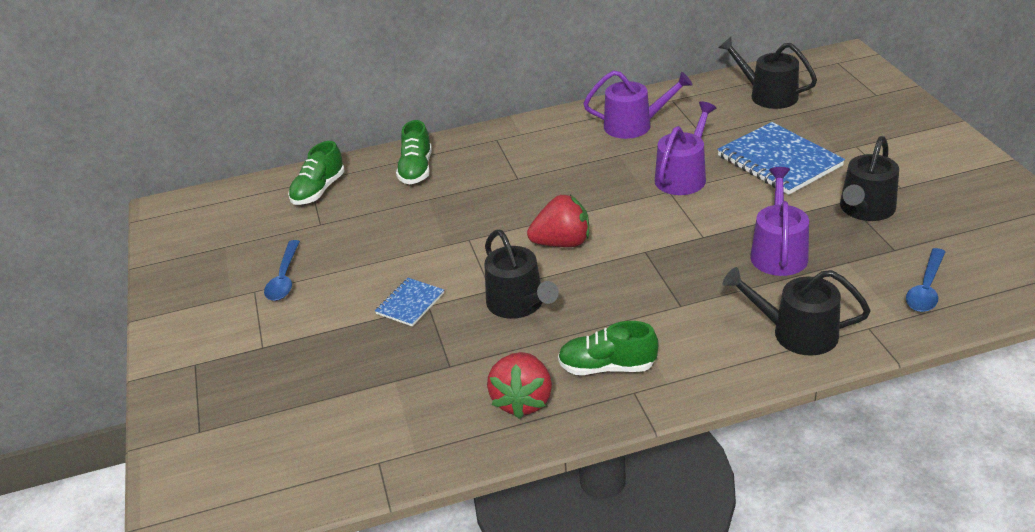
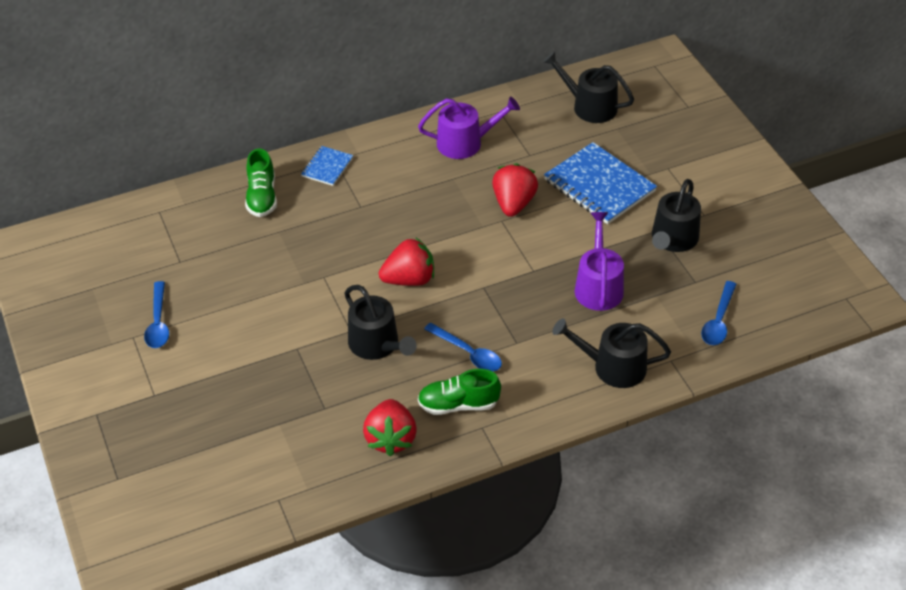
camera: 10 degrees left, 10 degrees up
(318, 191) = (170, 222): green shoe -> none
(410, 303) = (280, 346): blue notebook -> blue notebook (327, 167)
(622, 314) = (468, 353): none -> blue spoon
(683, 176) = (513, 204): purple watering can -> red strawberry

